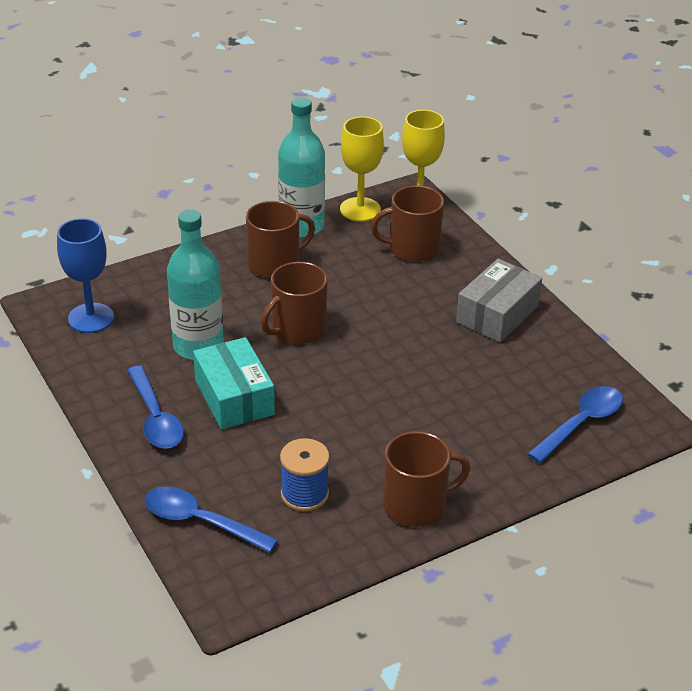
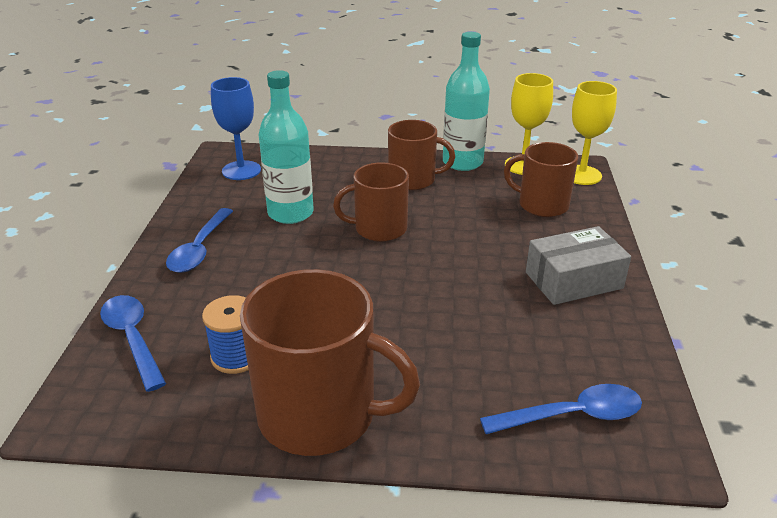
camera: 35 degrees right, 5 degrees down
(234, 397) = (273, 257): turquoise box -> none
(416, 505) = (320, 414): brown mug -> brown mug, size x1.62

